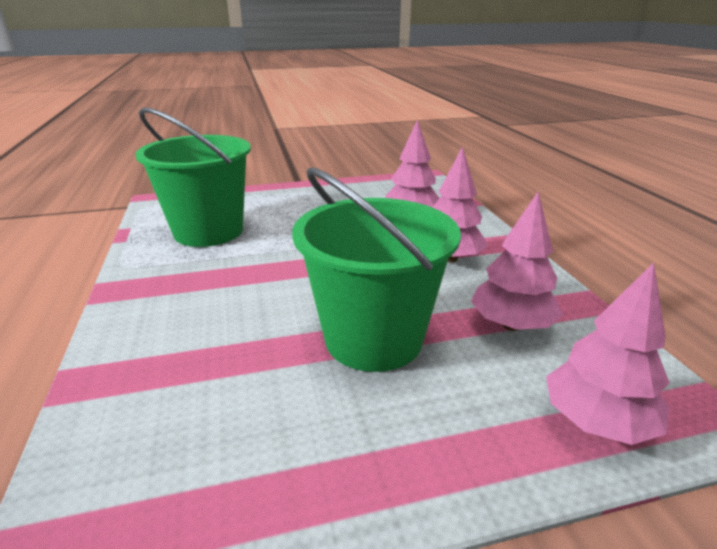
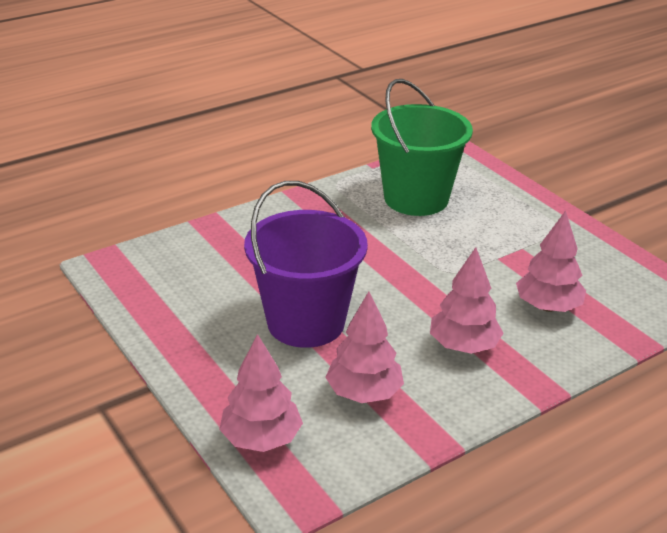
camera: 70 degrees right, 5 degrees up
(373, 338) = (306, 322): green bucket -> purple bucket

